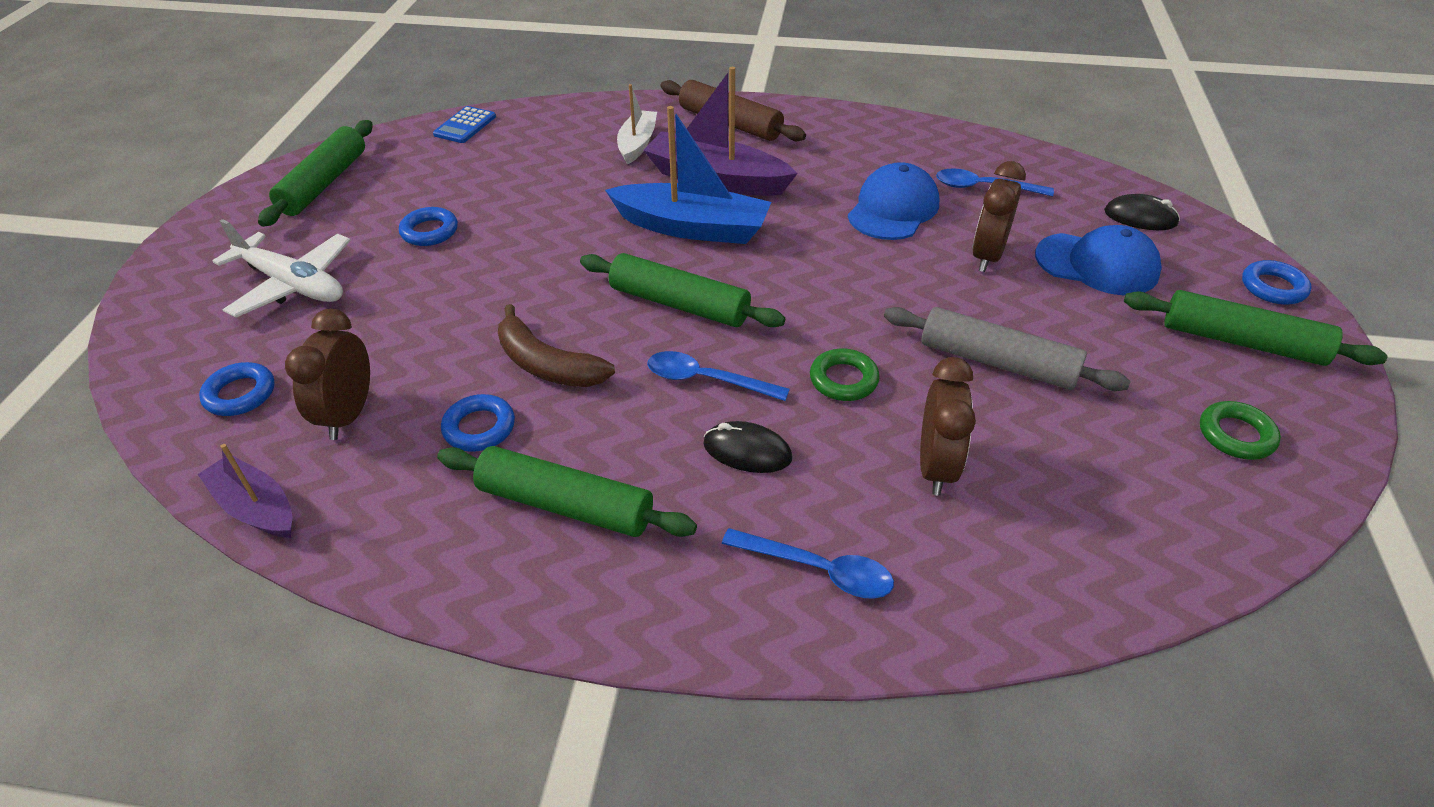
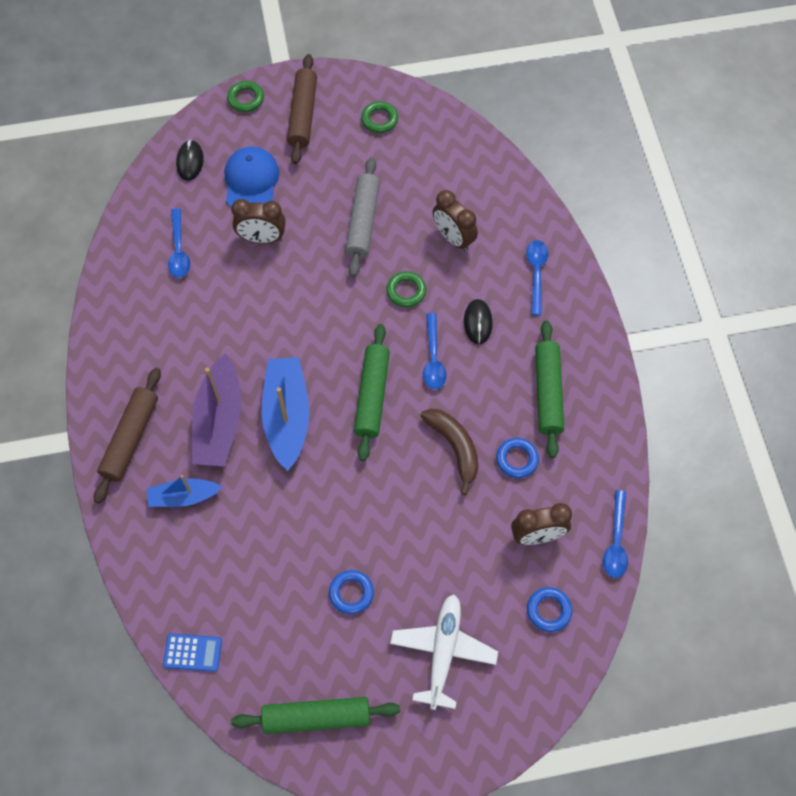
camera: 110 degrees left, 20 degrees up
(256, 507) = (616, 541): purple boat -> blue spoon
(547, 365) = (455, 447): brown banana -> brown banana turned 45 degrees counterclockwise
(637, 144) = (183, 497): white boat -> blue boat
(893, 209) = (223, 299): blue cap -> none
(936, 467) = (453, 238): brown clock -> brown clock turned 120 degrees counterclockwise
(1242, 342) = (303, 115): green rolling pin -> brown rolling pin
(1273, 287) = (246, 99): blue ring -> green ring

